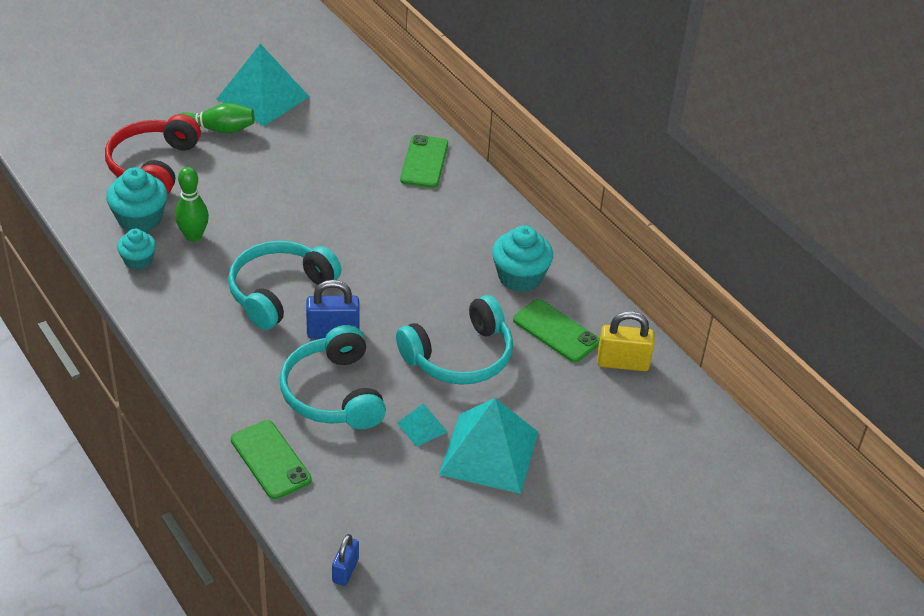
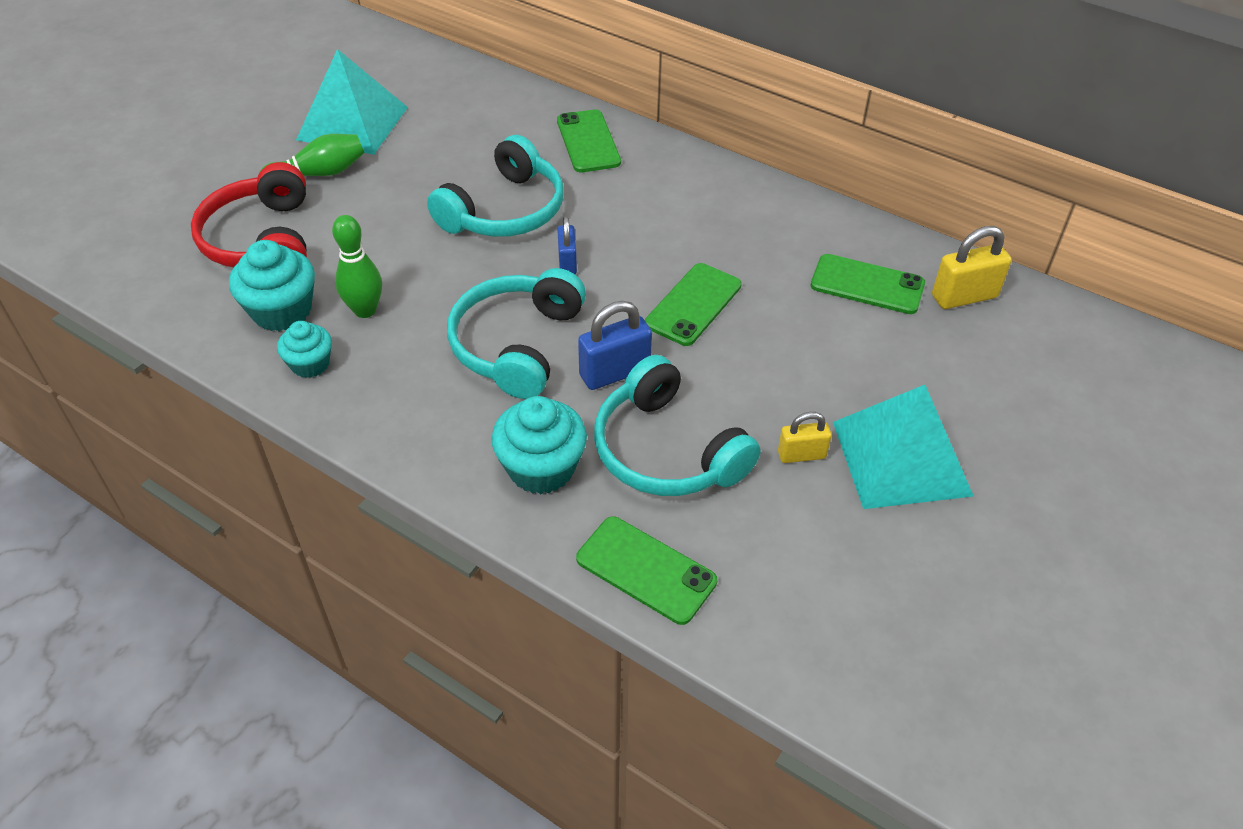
camera: 20 degrees left, 5 degrees up
(345, 570) = (842, 689): blue padlock -> blue padlock (567, 262)
(419, 304) = (693, 304): none -> green phone
(422, 427) = (801, 455): turquoise pyramid -> yellow padlock
(460, 356) = (783, 351): turquoise headphones -> turquoise headphones (505, 211)
(520, 277) = (783, 236): turquoise cupcake -> turquoise cupcake (541, 468)

